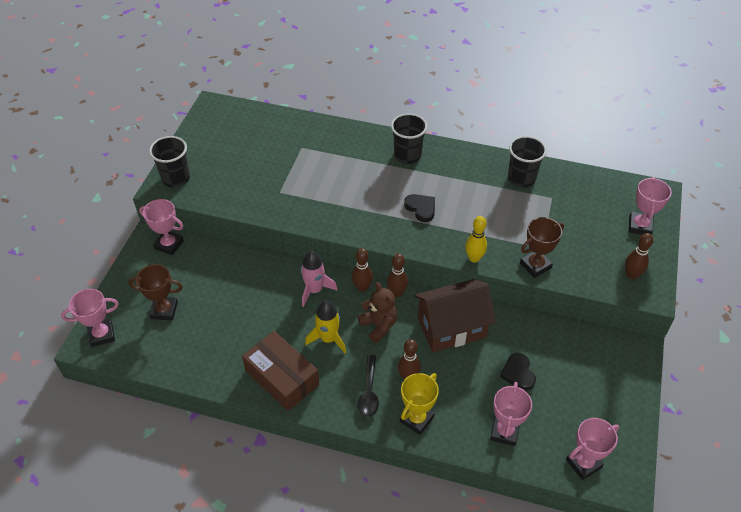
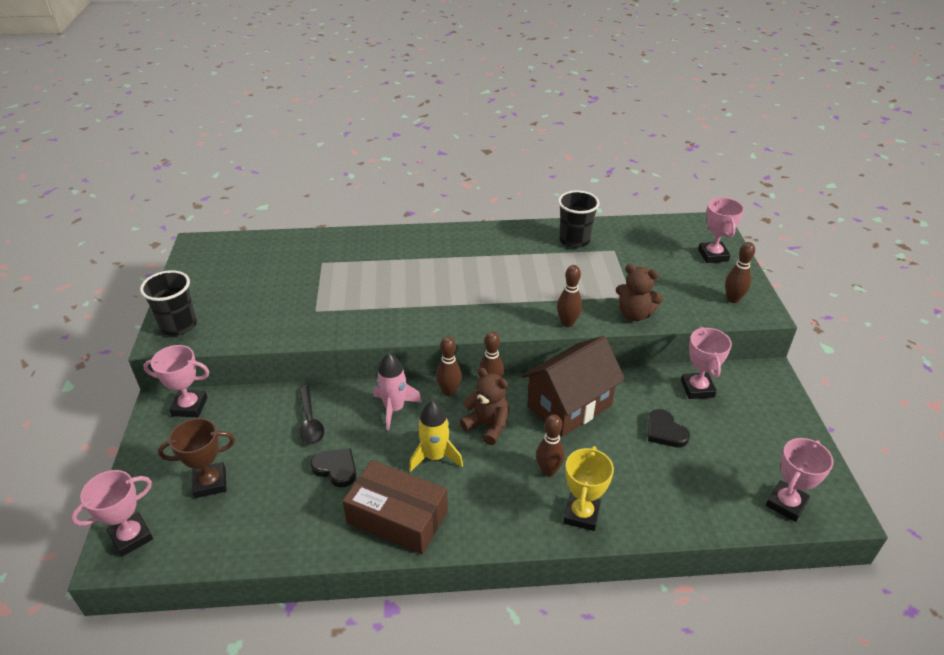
camera: 20 degrees left, 10 degrees down
(369, 392) = (511, 501): black spoon -> black spoon (310, 422)
(407, 155) = (445, 245): black cup -> none
(421, 208) = (485, 290): black heart -> black heart (336, 468)
(474, 258) = (567, 323): yellow bowling pin -> brown bowling pin
(504, 432) = (685, 497): pink trophy -> pink trophy (697, 388)
(535, 265) = (634, 314): brown trophy -> brown teddy bear

